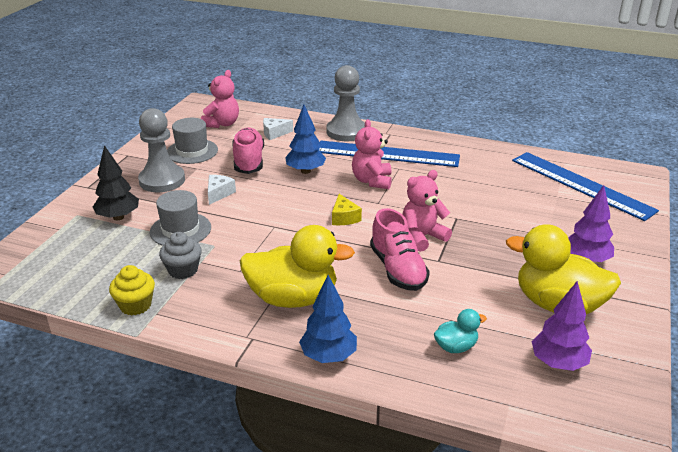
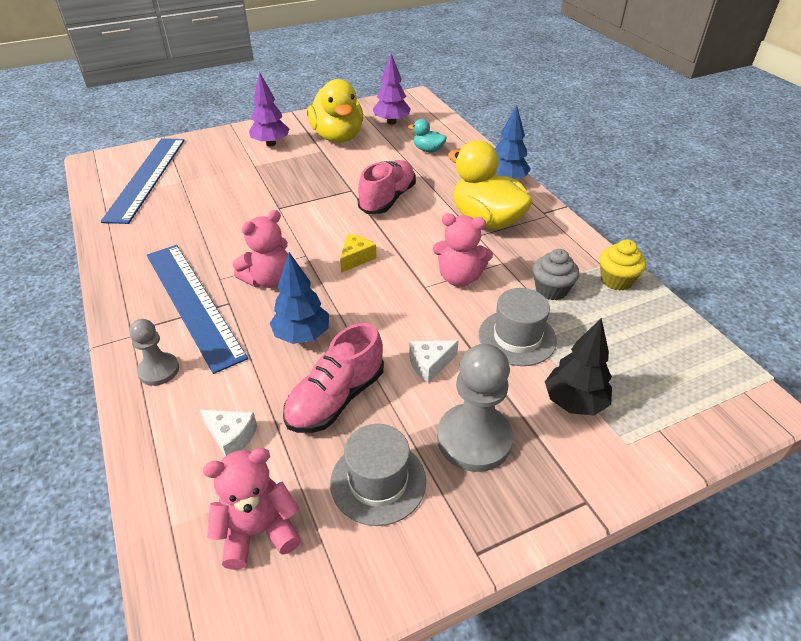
camera: 135 degrees left, 10 degrees up
(346, 132) = (159, 370): grey pawn -> grey pawn, size x0.58
(422, 237) = (330, 209): pink teddy bear -> pink teddy bear (459, 278)

